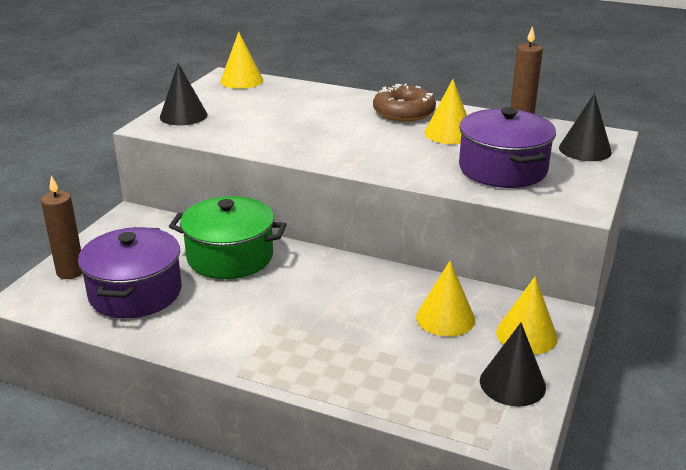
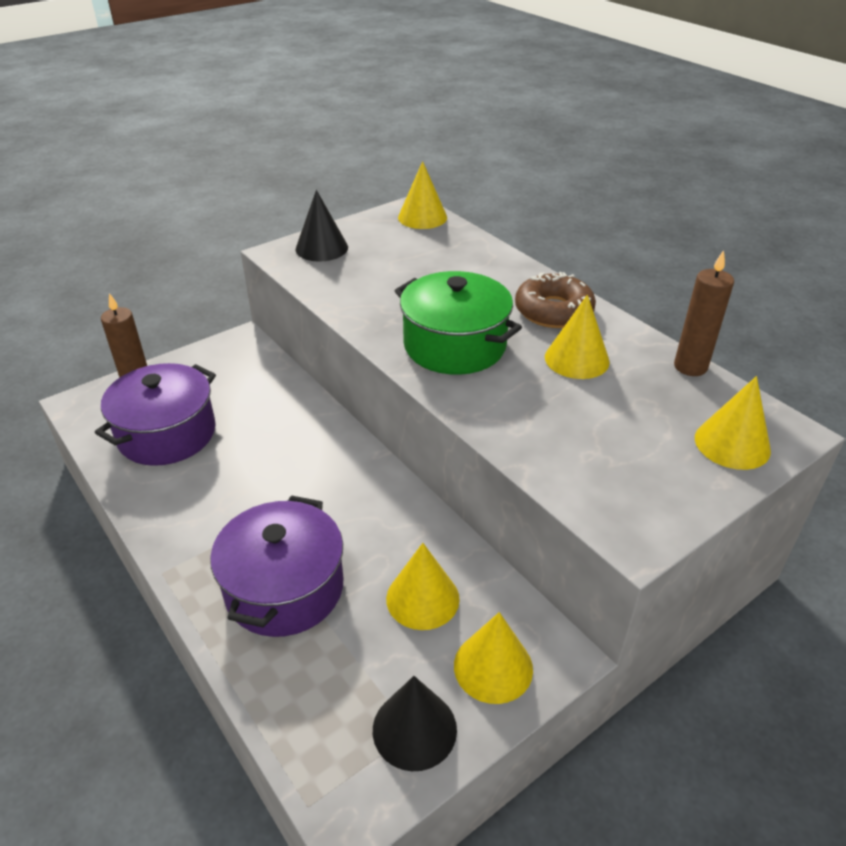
camera: 30 degrees right, 10 degrees up
(230, 257) = (283, 424): green pot -> green pot (454, 345)
(502, 169) = (590, 437): purple pot -> purple pot (284, 588)
(585, 150) = (732, 444): black cone -> yellow cone

